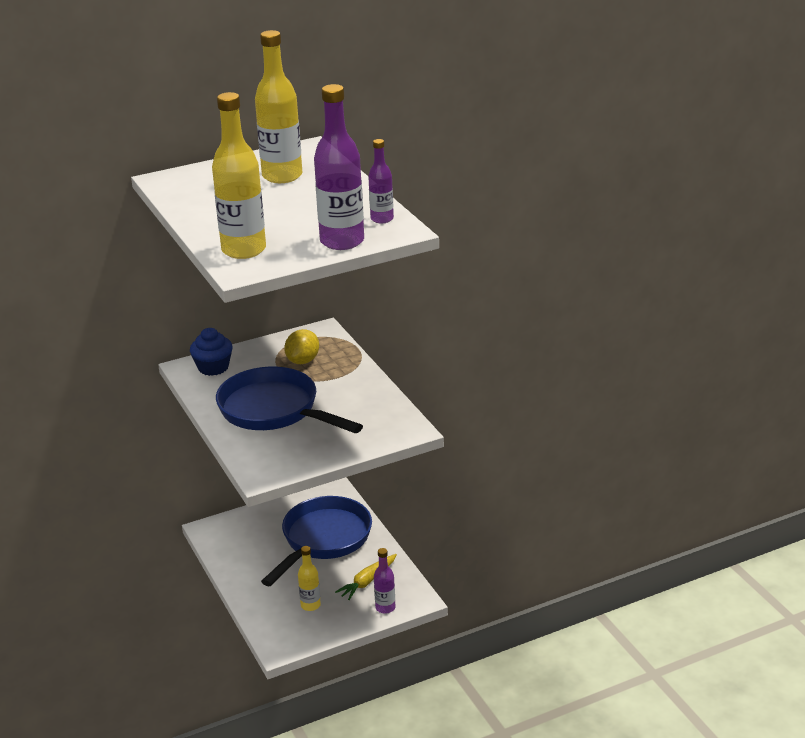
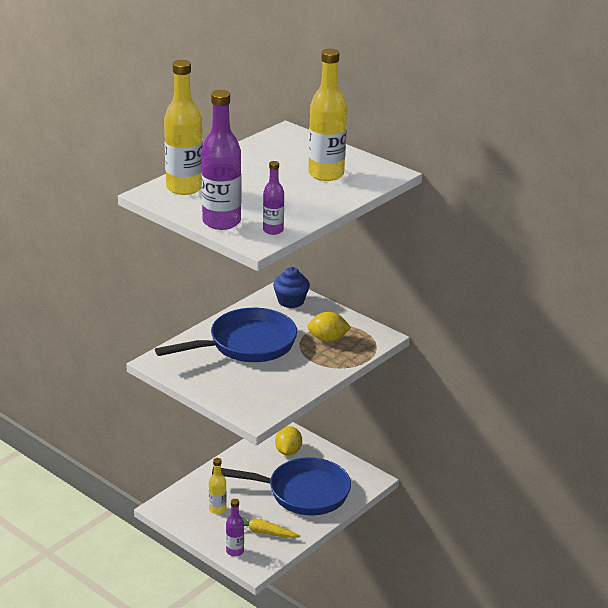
camera: 65 degrees right, 0 degrees up
(250, 533) = (288, 451): none -> yellow lemon
(274, 410) = (246, 345): blue pan -> blue pan turned 45 degrees clockwise

